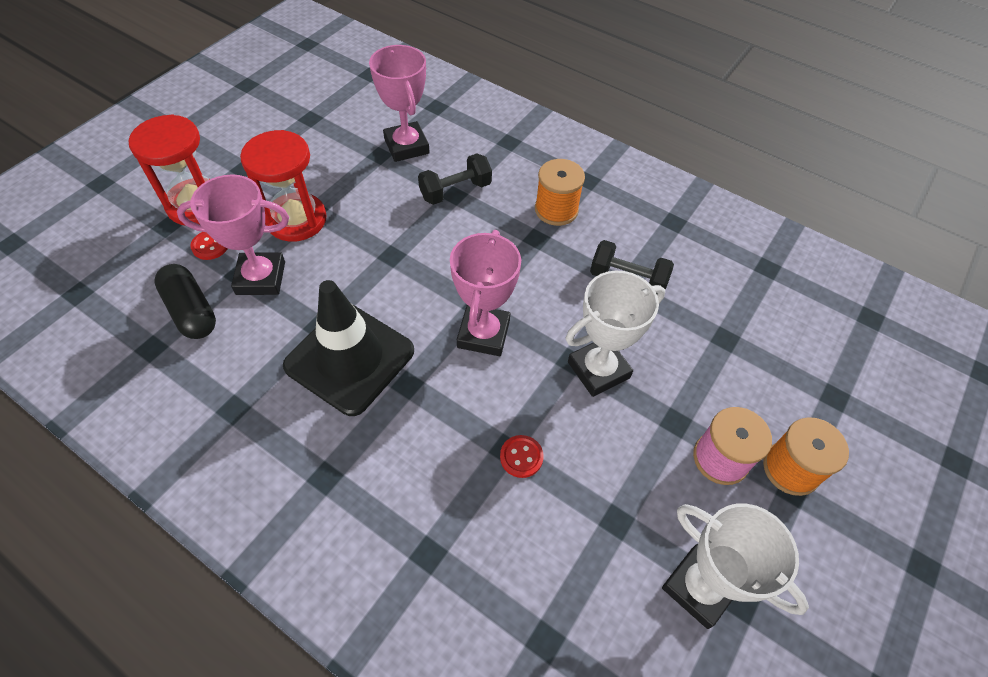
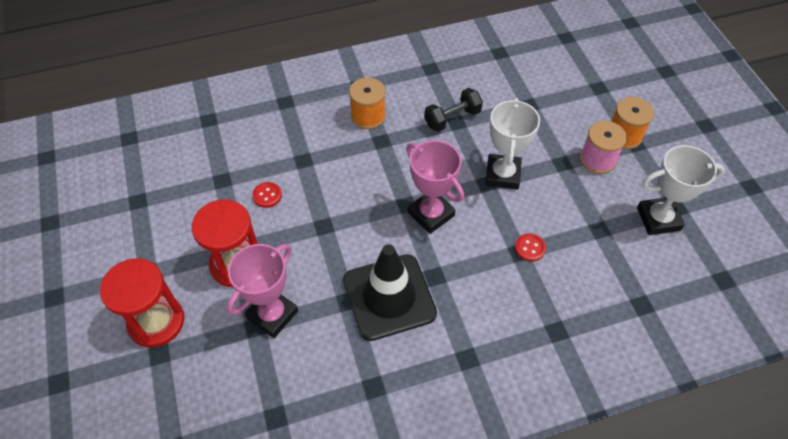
camera: 50 degrees left, 0 degrees up
(191, 311) = (263, 374): black capsule -> none
(210, 246) = (210, 332): red button -> red button (267, 195)
(406, 146) = (230, 159): pink trophy -> none
(455, 191) = (300, 157): black dumbbell -> none

